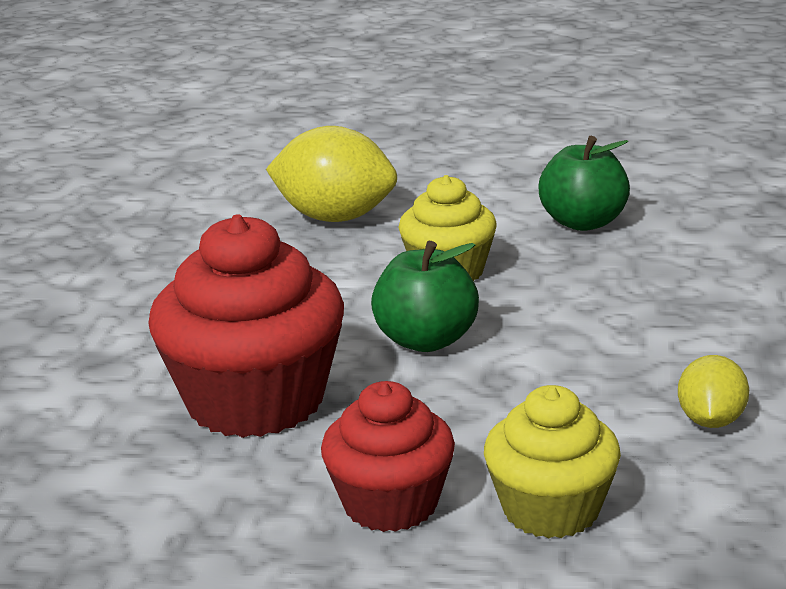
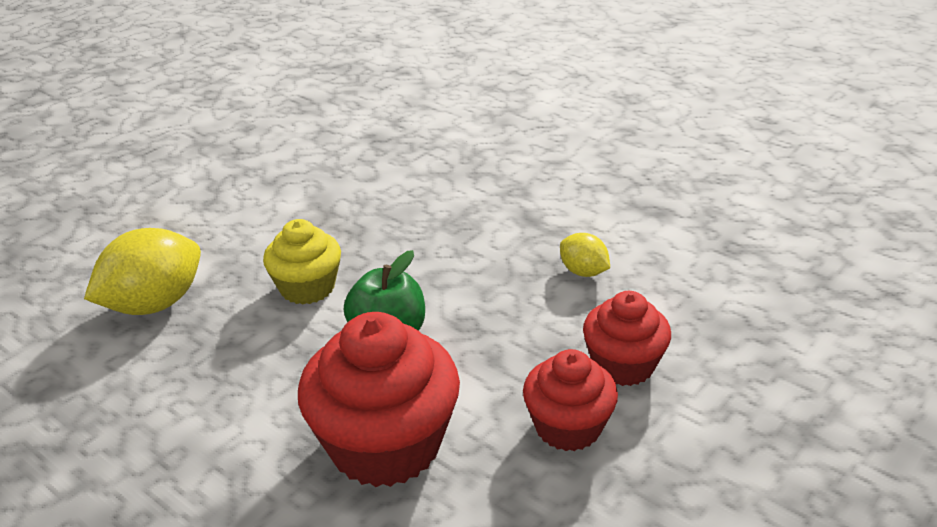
camera: 60 degrees left, 10 degrees up
(551, 510) = (623, 365): yellow cupcake -> red cupcake
(583, 223) = (312, 210): green apple -> none

